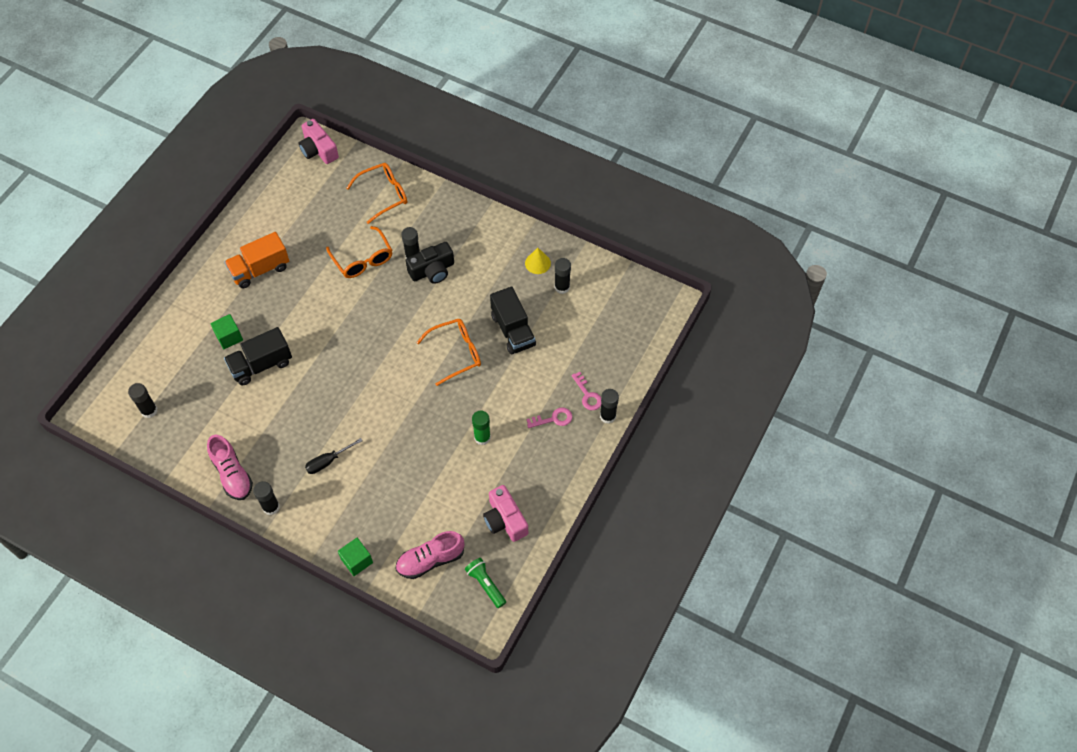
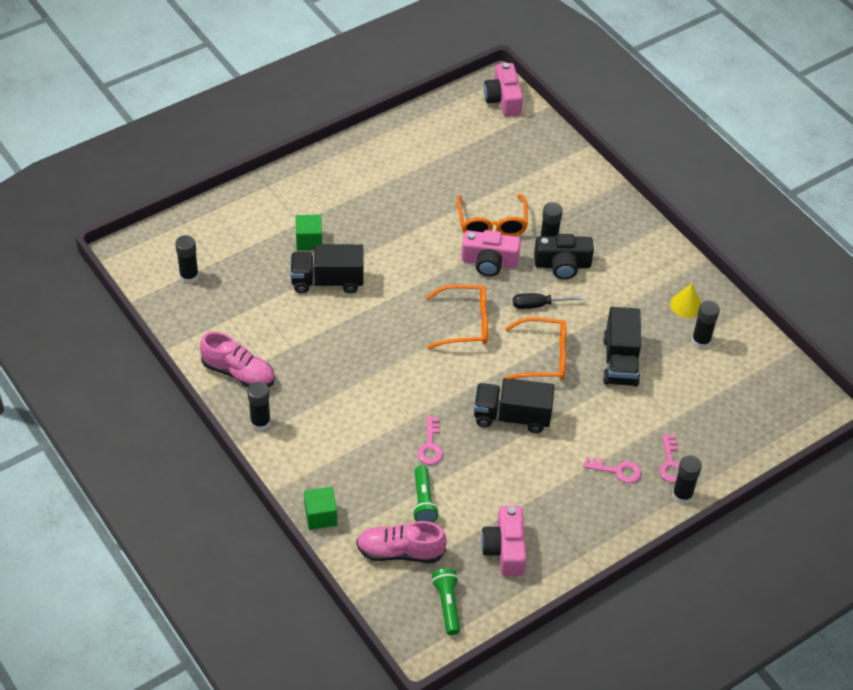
camera: 25 degrees right, 10 degrees down
(232, 474) = (238, 373): pink shoe -> pink shoe turned 60 degrees counterclockwise
(260, 269) = (377, 189): orange truck -> none
(328, 461) = (344, 404): black screwdriver -> black screwdriver (538, 305)
(377, 292) = (489, 262): none -> pink camera
(383, 195) = (549, 170): orange glasses -> orange glasses (464, 323)
(409, 464) = (430, 446): none -> pink key
(427, 511) = (423, 501): none -> green flashlight
(457, 412) = (511, 416): none -> black truck
(482, 437) = (526, 454): green glue stick -> none

